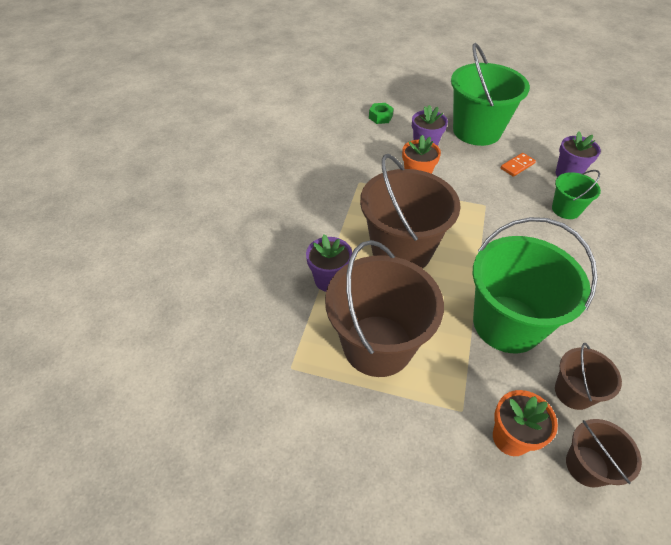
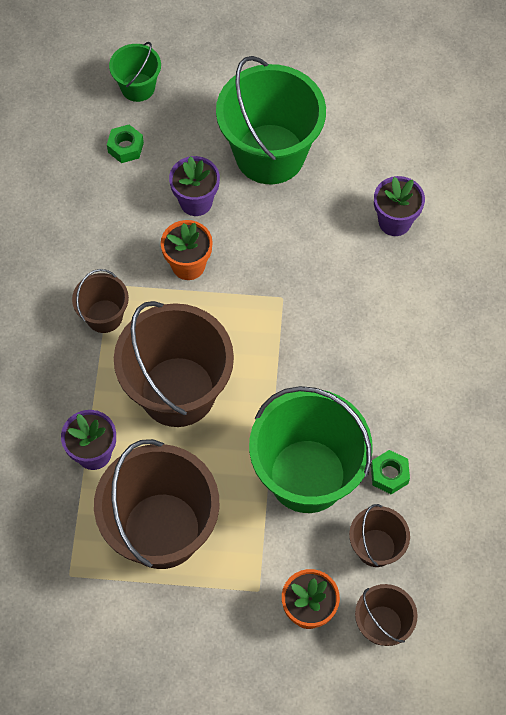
camera: 10 degrees left, 15 degrees up
(352, 198) = (104, 316): none -> brown bucket
(517, 166) = (327, 217): orange domino -> none
(566, 209) = (387, 287): green bucket -> green bucket (138, 87)
(580, 334) = (389, 474): none -> green nut

